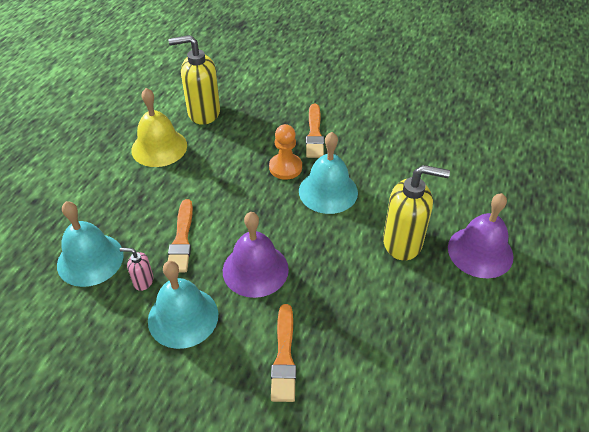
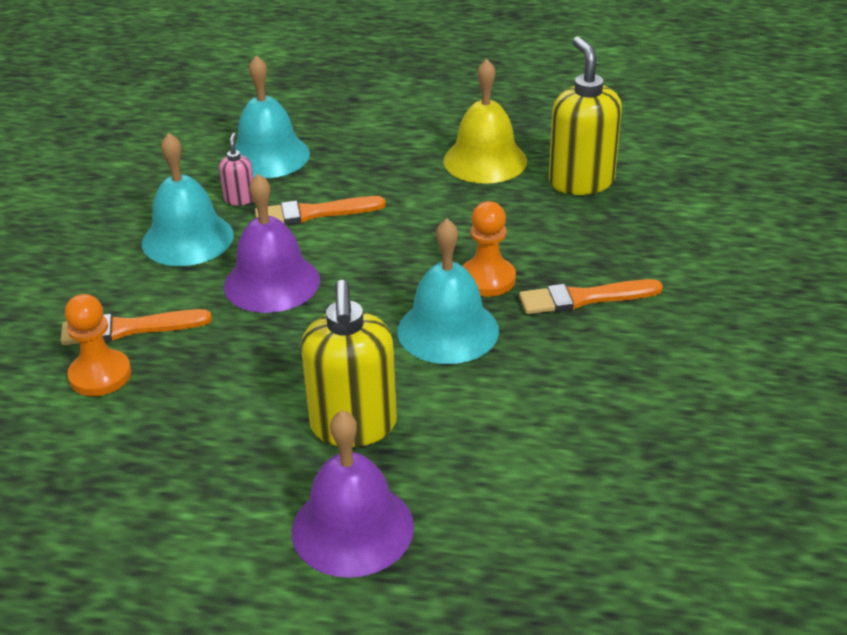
camera: 80 degrees right, 10 degrees down
(333, 375) = (100, 375): none -> orange pawn

